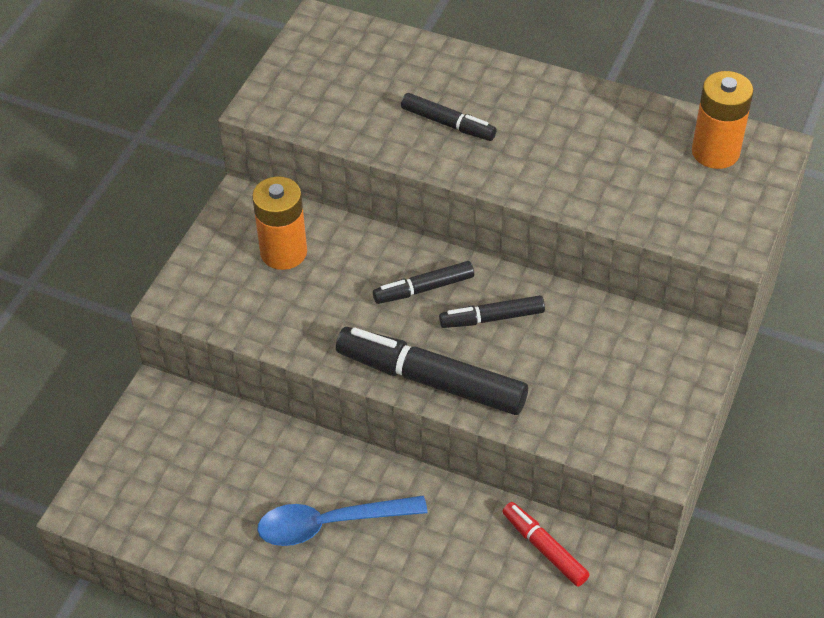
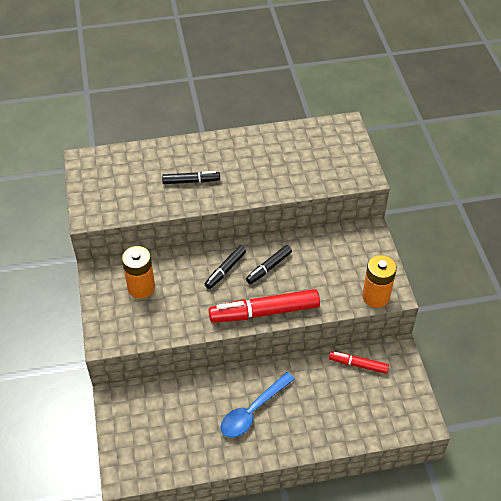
camera: 35 degrees left, 0 degrees up
(431, 380) = (264, 312): black marker -> red marker
(715, 152) = (324, 137): orange battery -> orange battery (376, 297)

